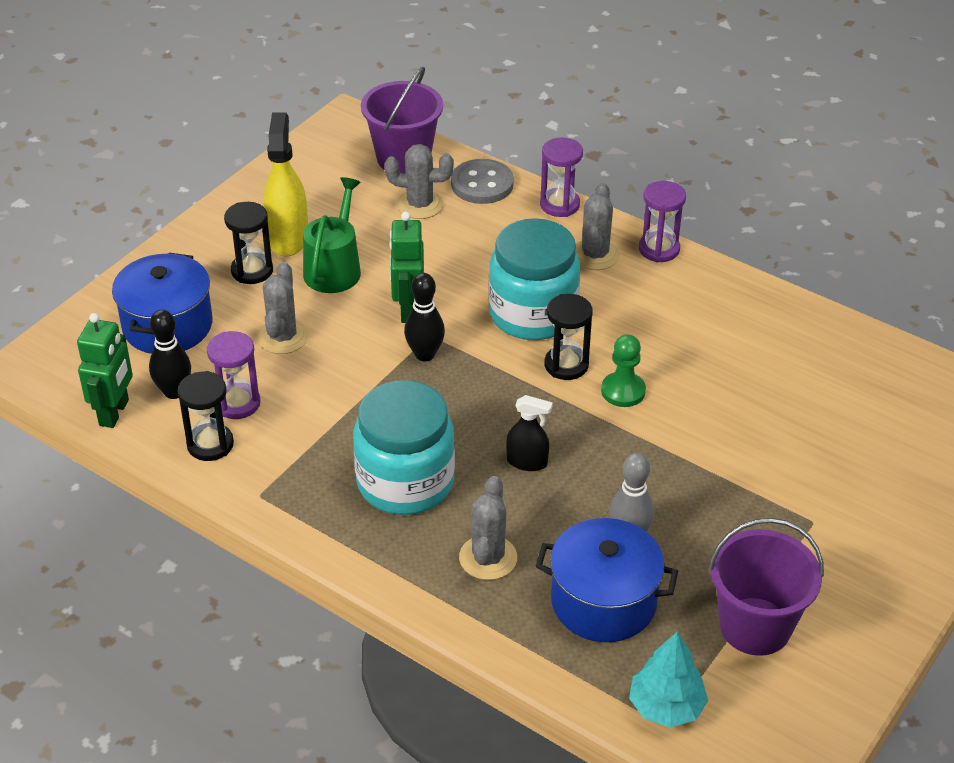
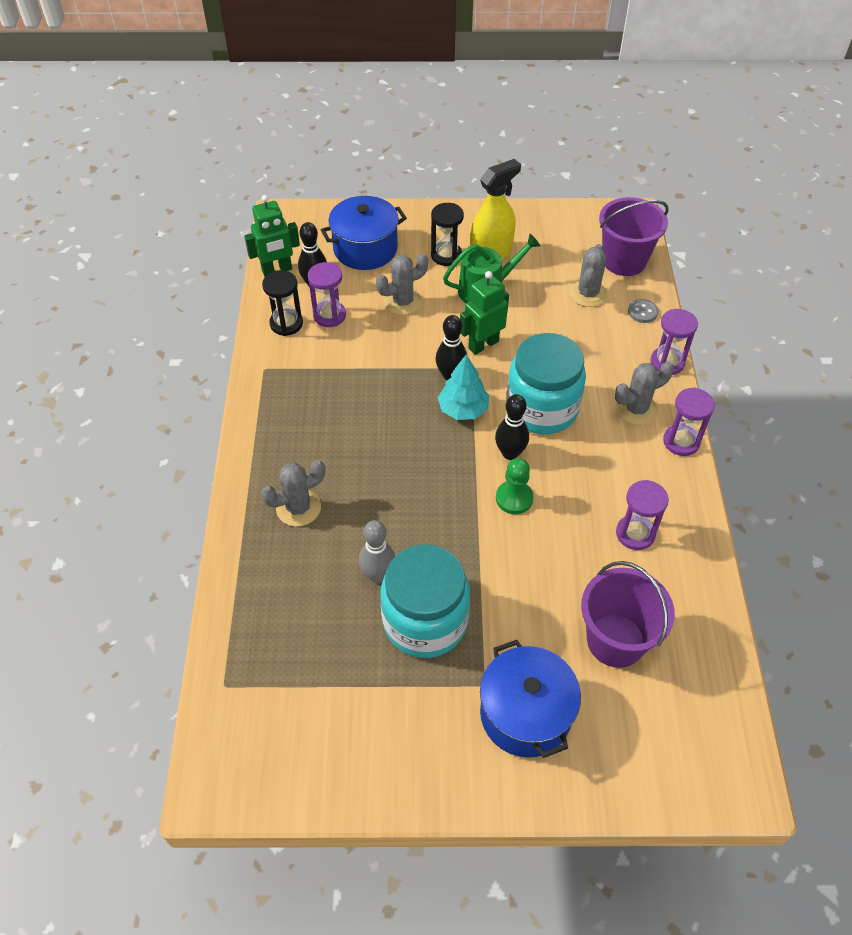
camera: 55 degrees right, 10 degrees up
(405, 482) = (330, 430): turquoise jar -> turquoise jar (425, 621)
(419, 205) = (588, 294): grey cactus -> grey cactus turned 45 degrees clockwise
(482, 184) = (642, 312): grey button -> grey button, size x0.57
(527, 462) = (400, 482): black spray bottle -> none
(566, 365) = (510, 453): black hourglass -> black bowling pin
(603, 601) = (307, 592): blue pot -> blue pot (525, 714)
(666, 707) = (239, 679): turquoise tree -> turquoise tree (463, 409)
(733, 335) = (635, 534): none -> purple hourglass
(755, 626) = (351, 697): purple bucket -> purple bucket (615, 640)

